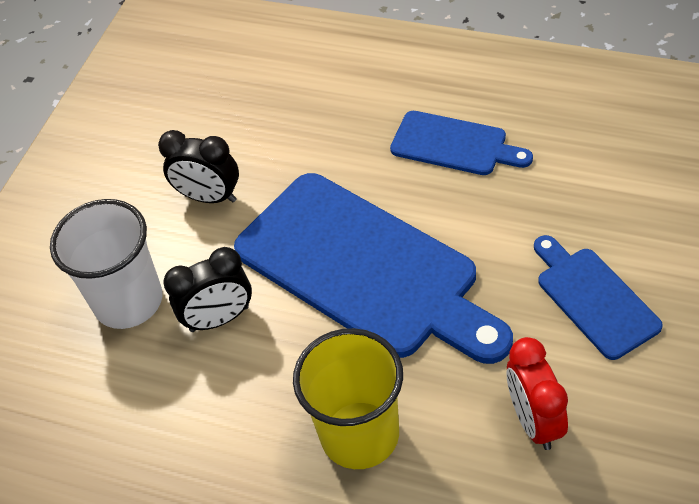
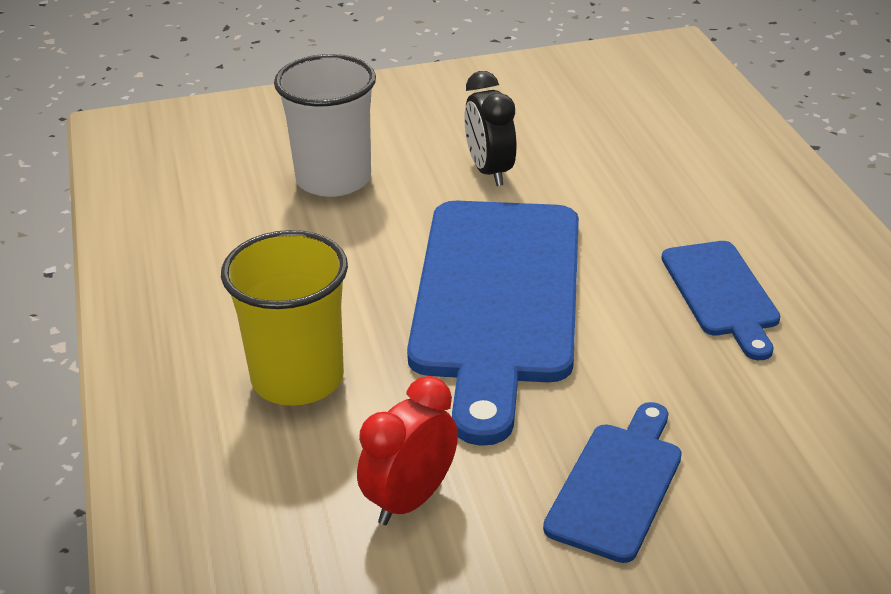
camera: 50 degrees right, 15 degrees down
(219, 319) = (358, 236): black clock -> none

